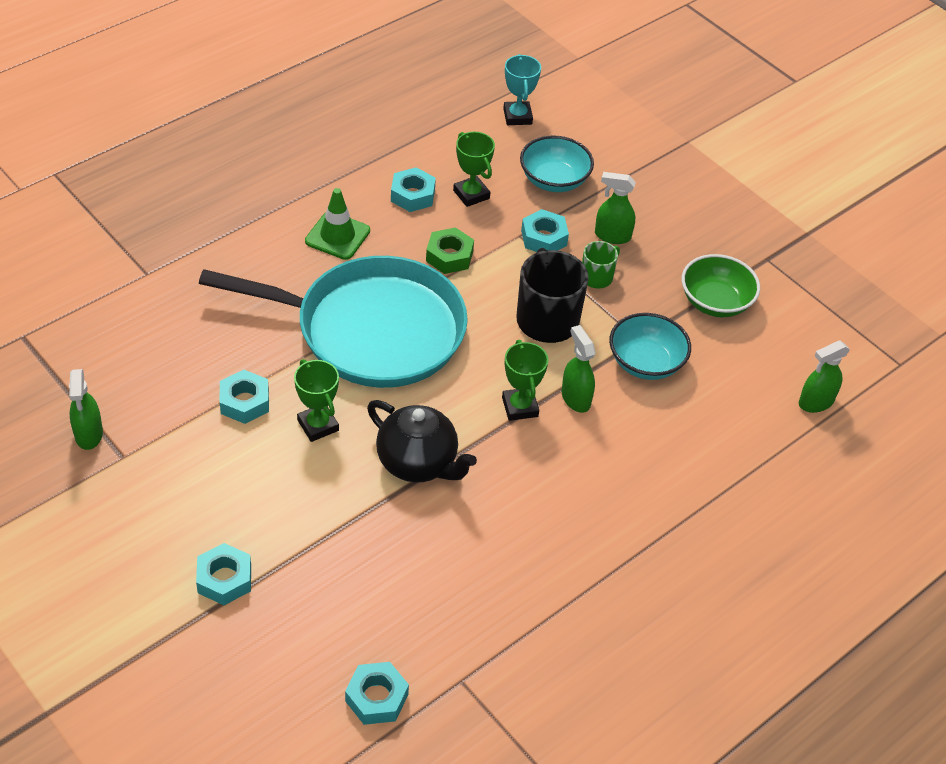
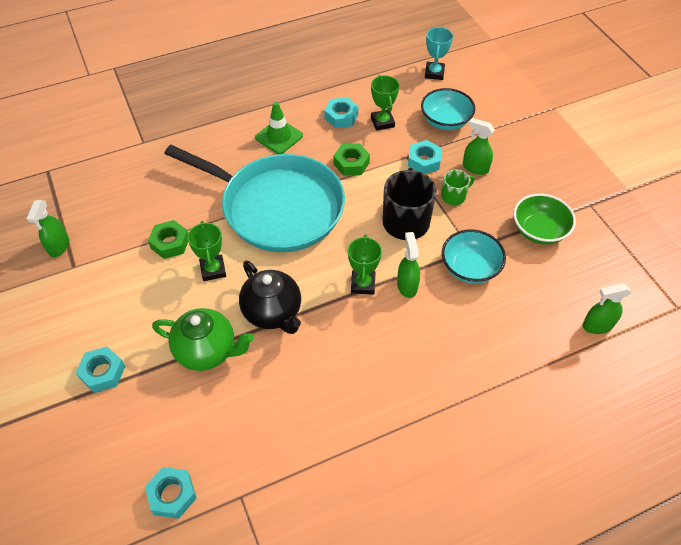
camera: 20 degrees right, 5 degrees up
(245, 402) = (170, 243): turquoise nut -> green nut
(352, 525) = (207, 351): none -> green teapot

